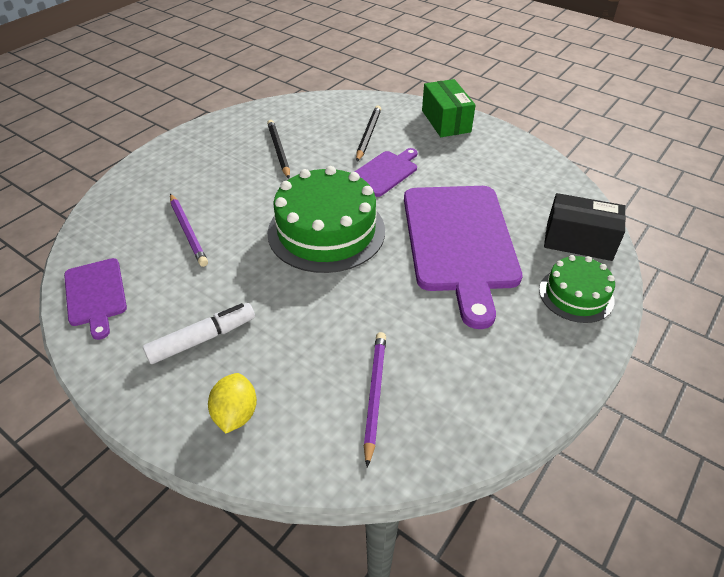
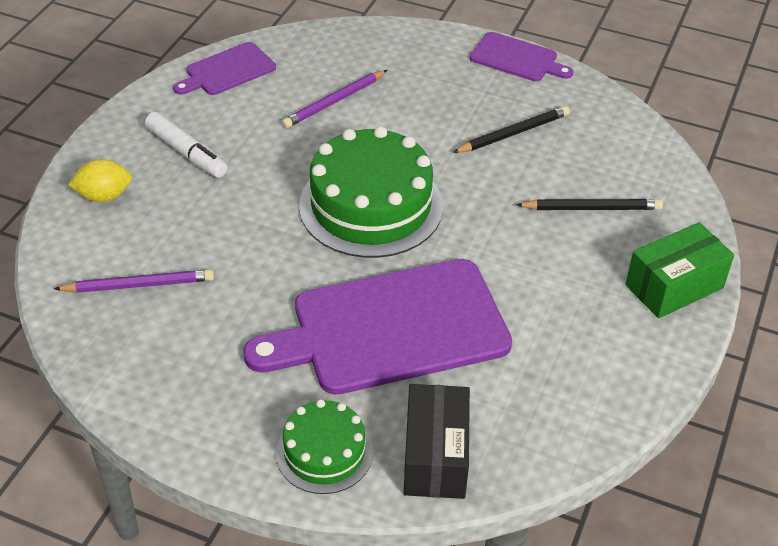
camera: 75 degrees right, 0 degrees up
(384, 172) = (509, 238): purple cutting board -> purple cutting board (517, 58)

